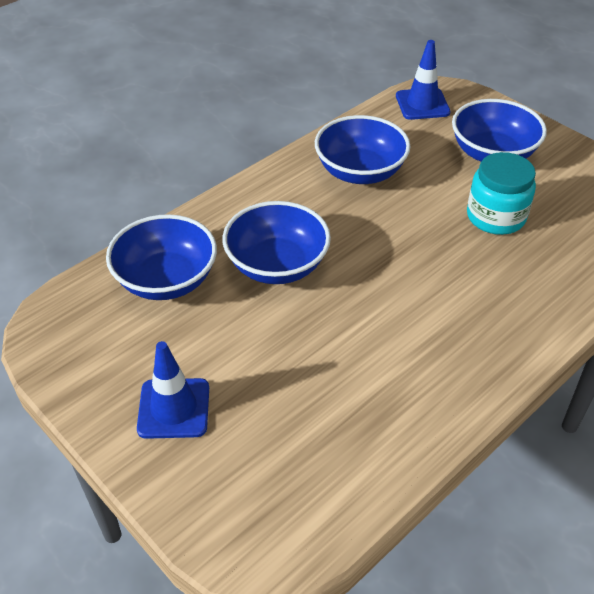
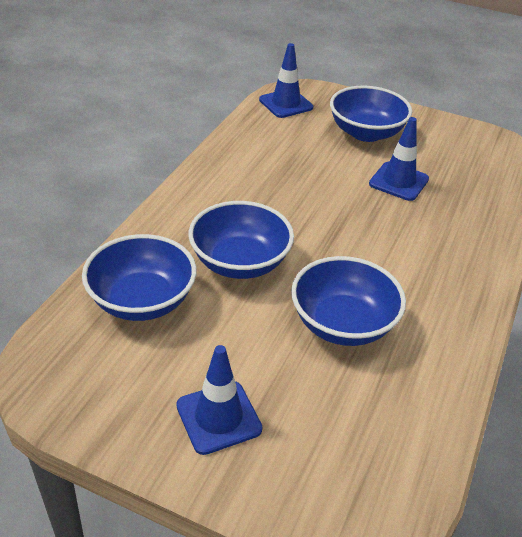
camera: 25 degrees left, 5 degrees down
(360, 172) = (266, 168): blue bowl -> blue bowl (343, 324)
(495, 217) = (398, 181): turquoise jar -> blue traffic cone

